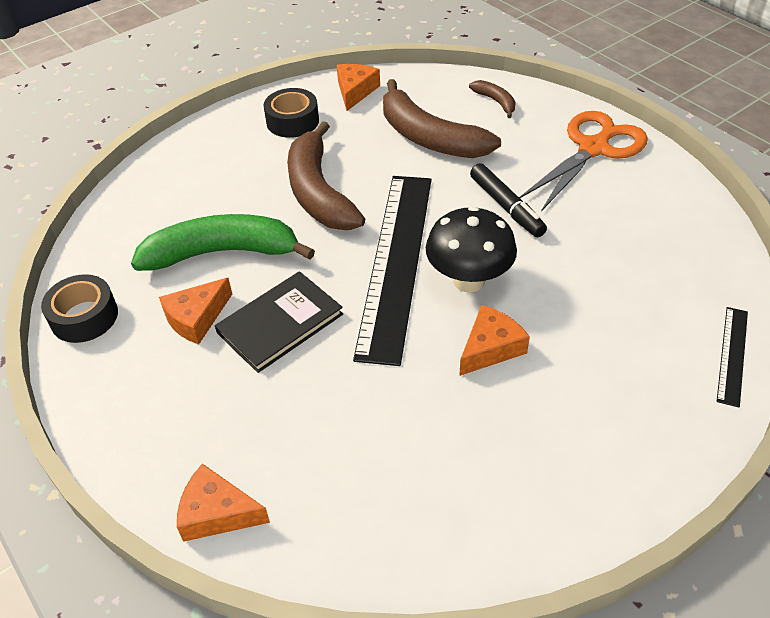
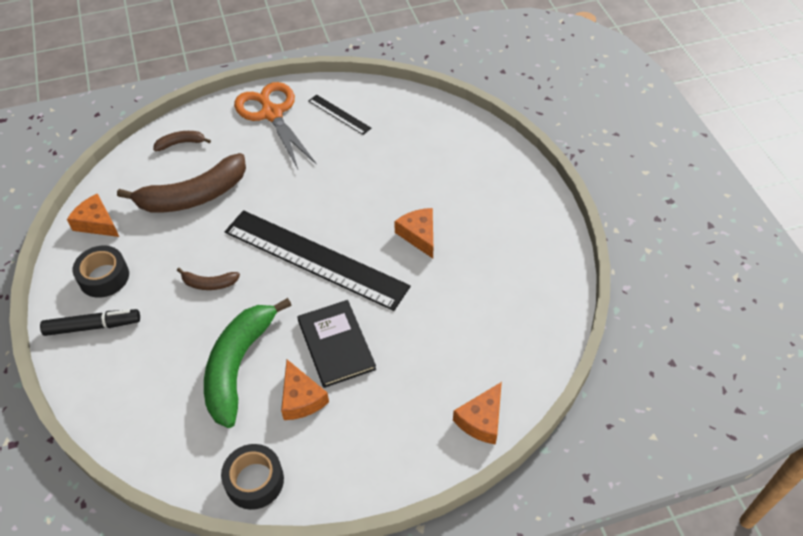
camera: 70 degrees left, 5 degrees up
(318, 192) = (209, 283): brown banana -> brown banana, size x0.46
(469, 280) = (356, 225): black mushroom -> none
(506, 207) = (299, 180): black marker -> black marker (93, 326)
(732, 355) = (478, 131): black ruler -> black ruler (339, 114)

